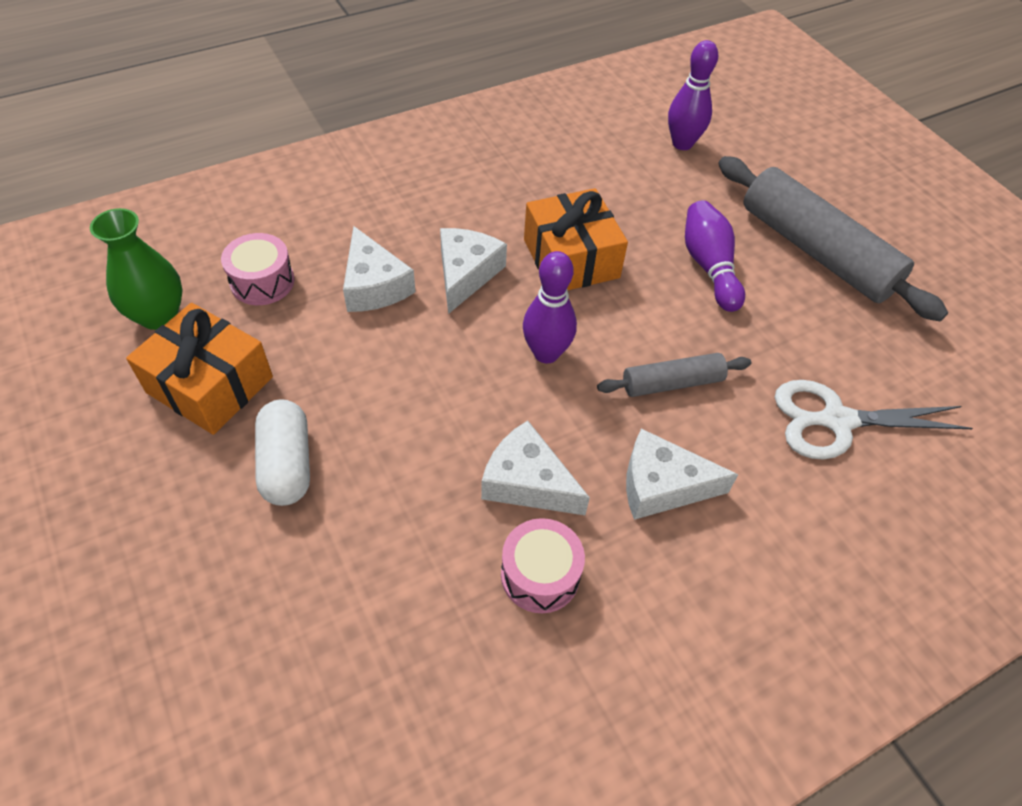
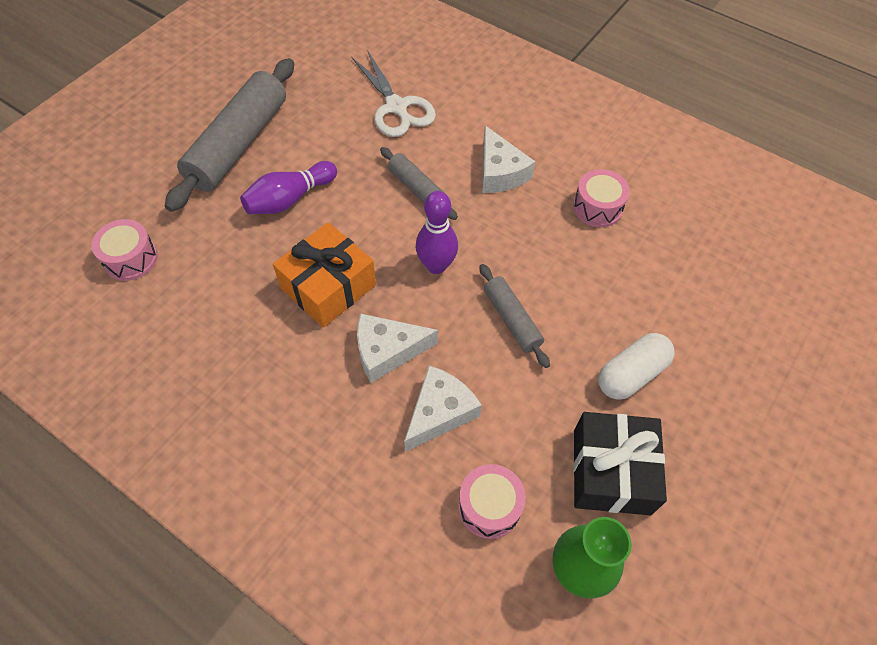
camera: 115 degrees left, 5 degrees up
(210, 385) = (611, 471): orange gift -> black gift
(432, 388) = (511, 320): none -> grey rolling pin
(527, 482) = (545, 236): white cheese -> none
(682, 143) = (131, 259): purple bowling pin -> pink drum

